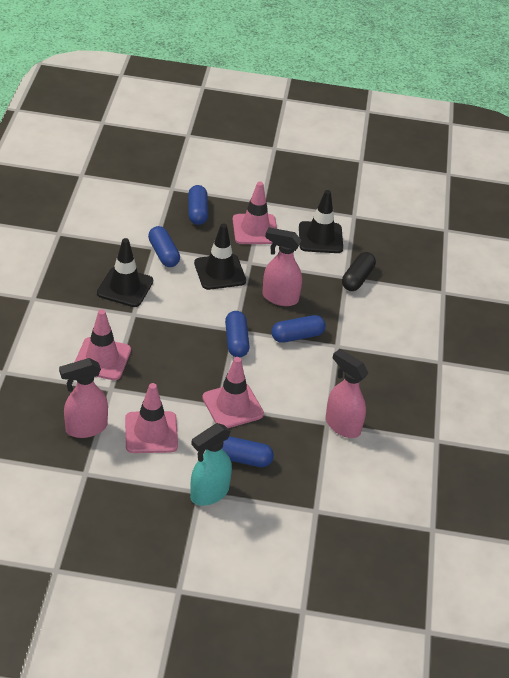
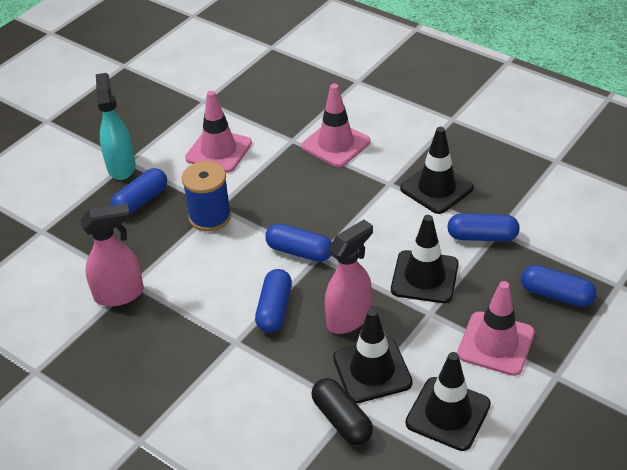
camera: 125 degrees right, 0 degrees up
(86, 428) = (254, 113): pink spray bottle -> none
(232, 406) = (210, 217): pink traffic cone -> blue spool
(313, 276) = (372, 370): none -> black traffic cone

